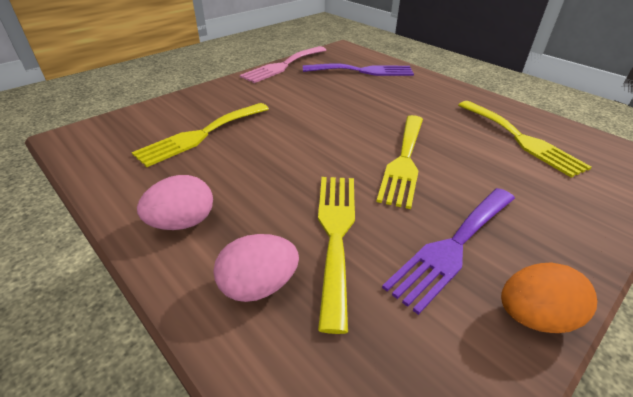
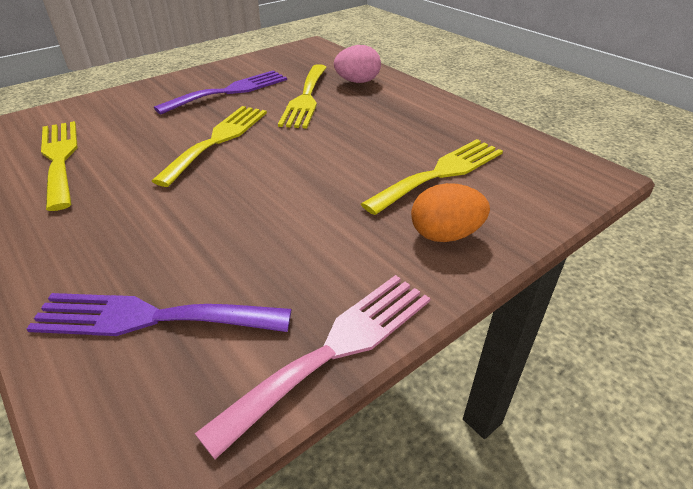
camera: 175 degrees left, 0 degrees up
(182, 223) = (417, 106): pink egg -> none
(534, 317) = (213, 70): orange egg -> orange egg (445, 235)

